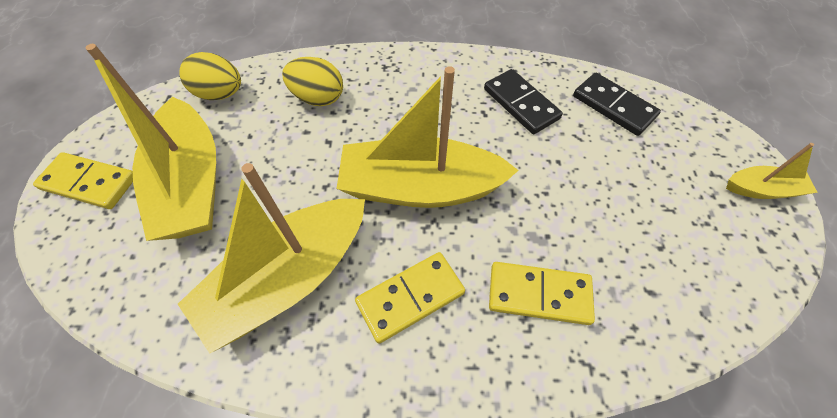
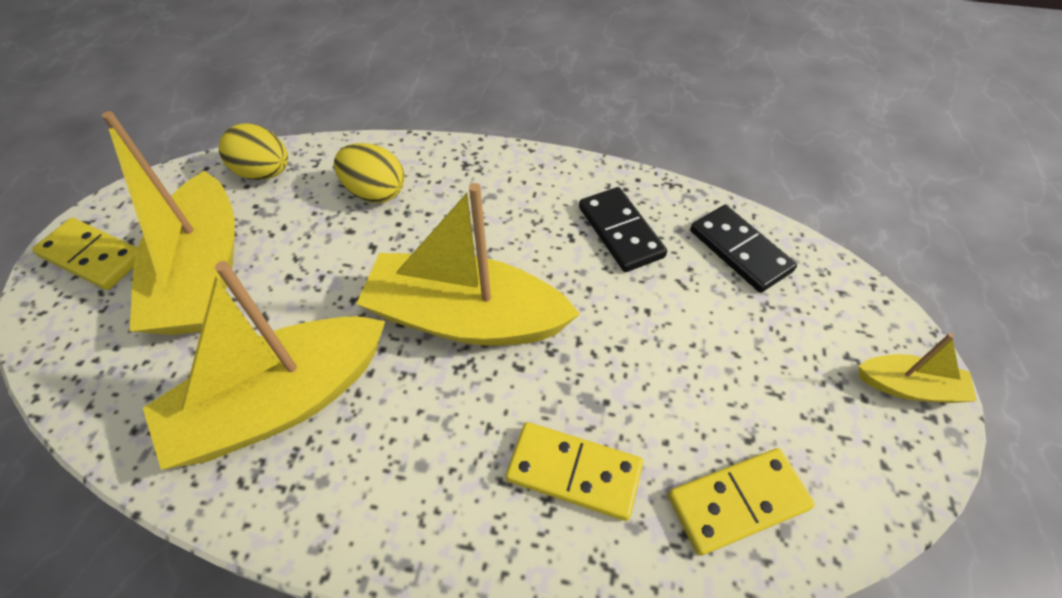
camera: 10 degrees right, 5 degrees down
(410, 297) = (415, 448): yellow domino -> yellow domino (737, 501)

